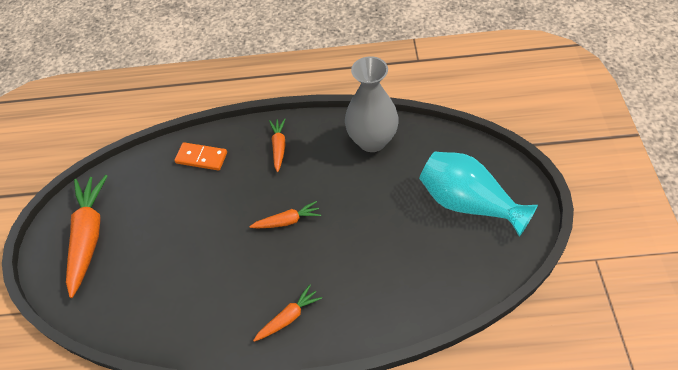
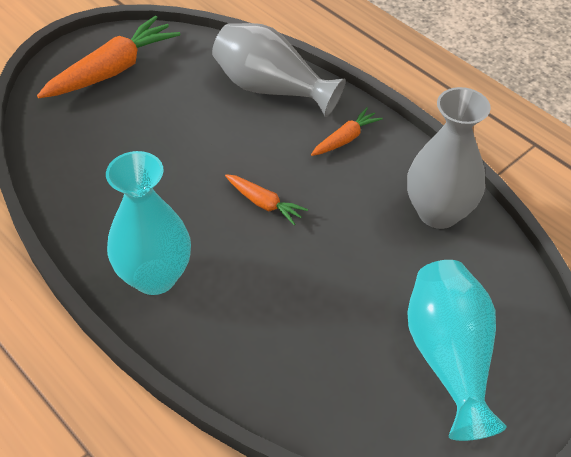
camera: 45 degrees right, 5 degrees down
(201, 158) = (271, 89): orange domino -> grey vase
(288, 317) = (155, 276): orange carrot -> turquoise vase

